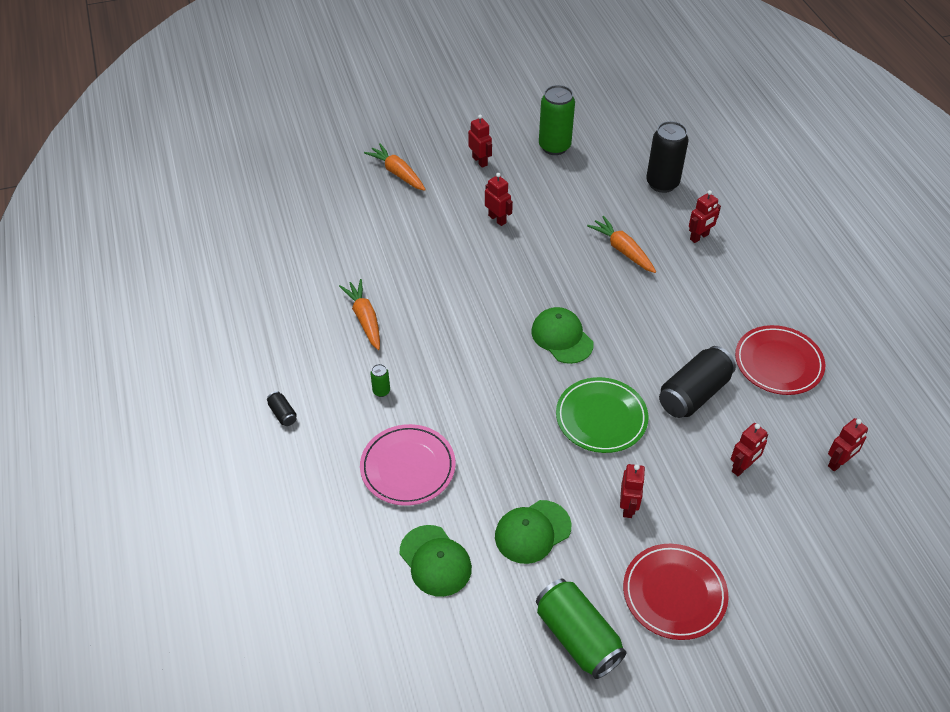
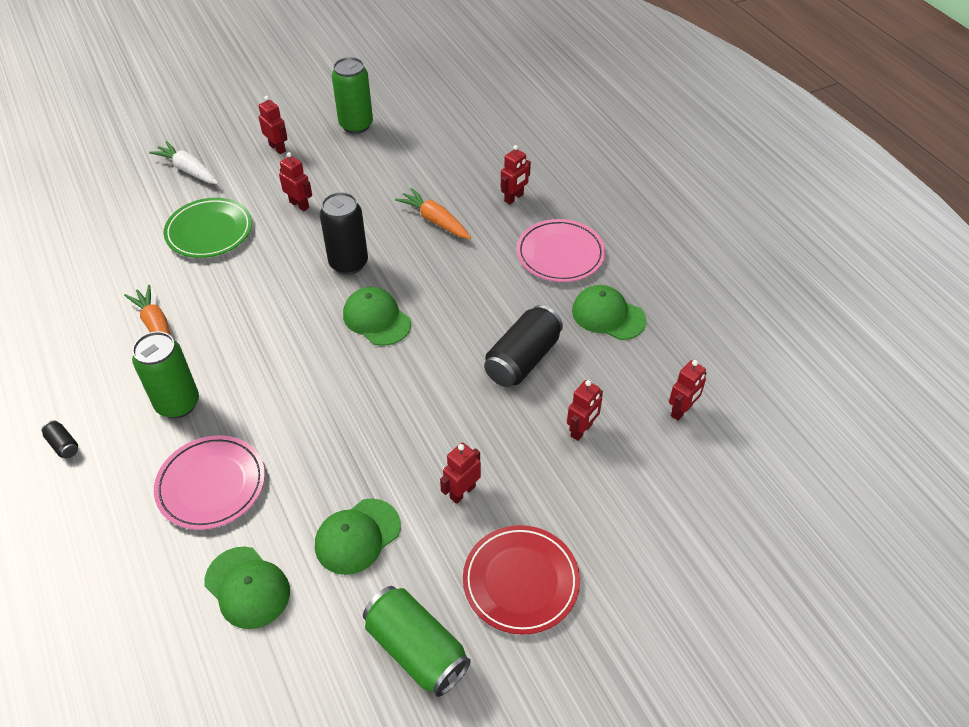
camera: 10 degrees left, 0 degrees up
(381, 391) = (178, 404): green can -> green can, size x2.27
(397, 173) = (188, 170): orange carrot -> white carrot
(601, 418) = (425, 399): green plate -> green plate (209, 231)
(628, 507) = (462, 492): red robot -> red robot turned 135 degrees counterclockwise
(662, 183) = (471, 149): black can -> black can (348, 263)
(738, 298) = (560, 254): none -> pink plate
(778, 363) = (608, 315): red plate -> green cap

